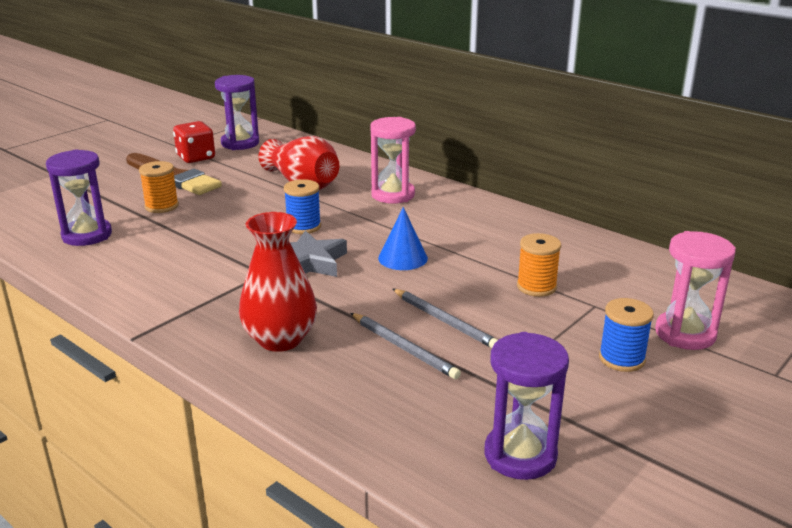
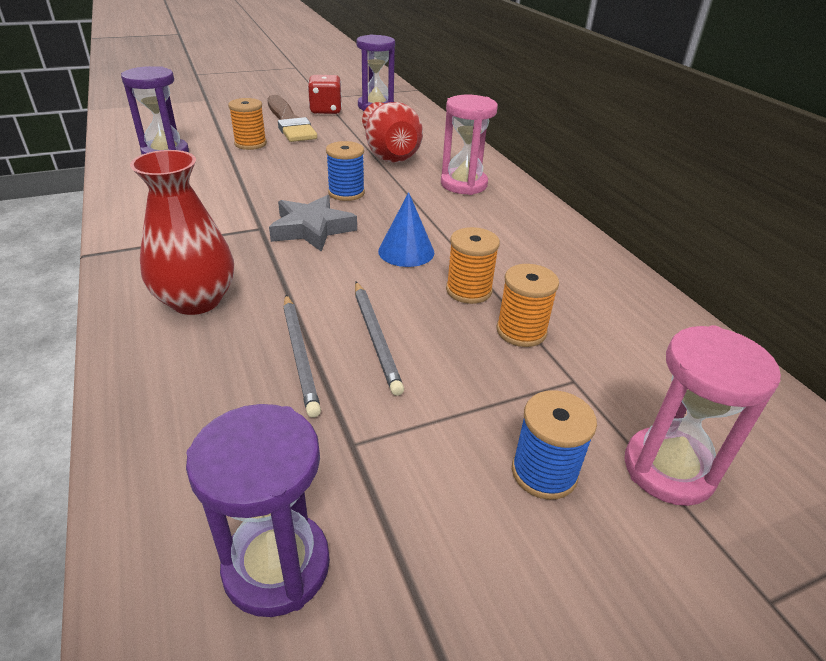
camera: 25 degrees right, 10 degrees up
(476, 271) = (468, 290): none -> orange spool

